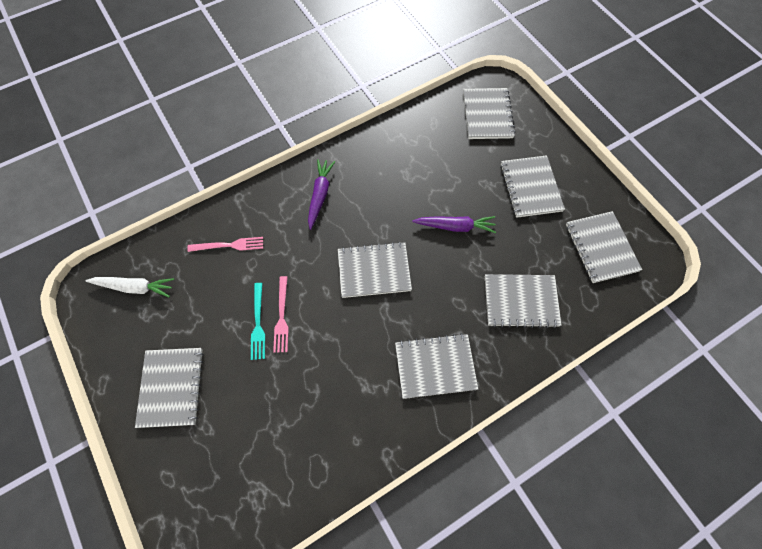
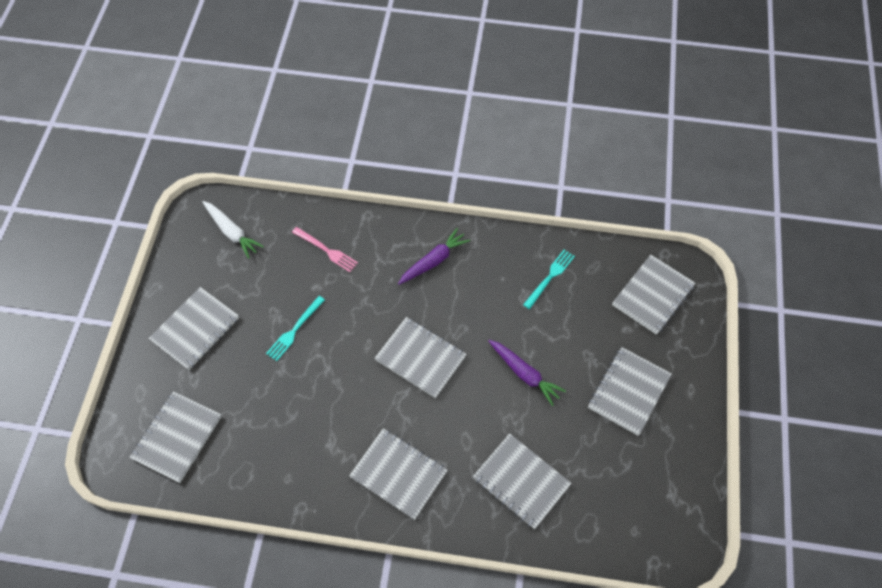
camera: 40 degrees right, 5 degrees down
(282, 317) = (316, 339): pink fork -> none
(411, 149) = (550, 277): none -> turquoise fork
(601, 248) = (643, 496): grey notebook -> grey notebook (177, 437)

